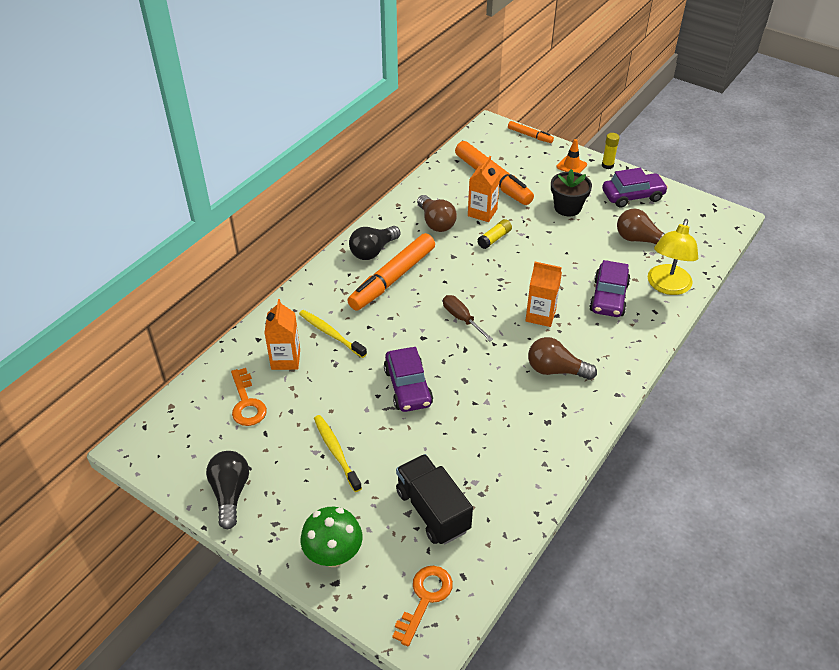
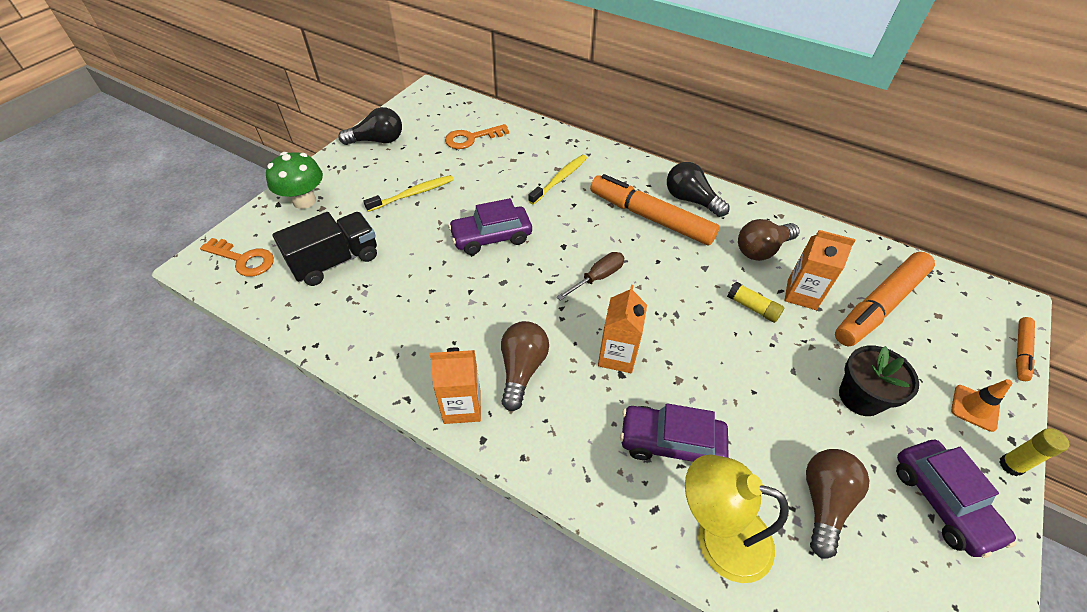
camera: 85 degrees right, 5 degrees up
(285, 359) = (523, 154): orange carton -> orange carton (462, 406)

